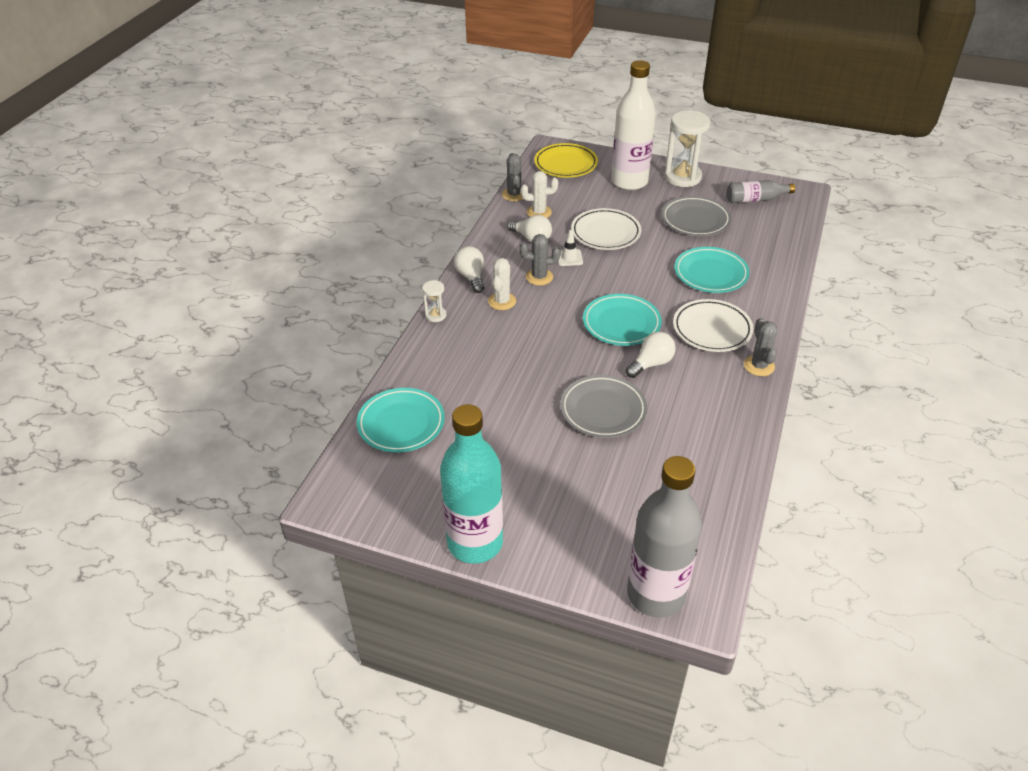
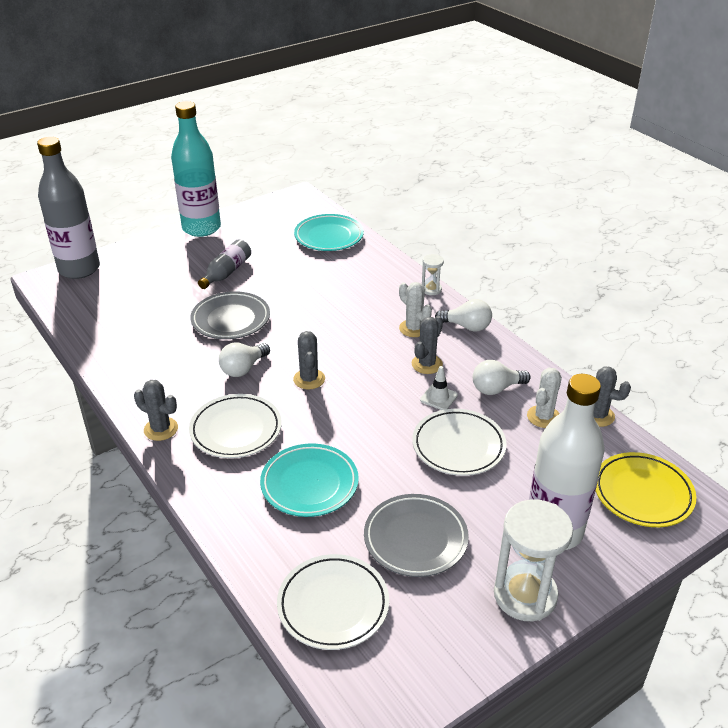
camera: 125 degrees right, 5 degrees down
(621, 323) = (309, 379): turquoise plate -> grey cactus
(651, 364) = (243, 369): white light bulb -> white light bulb turned 45 degrees clockwise
(755, 199) = (405, 639): grey bottle -> grey bottle (226, 272)
(771, 227) = (333, 605): none -> white plate

